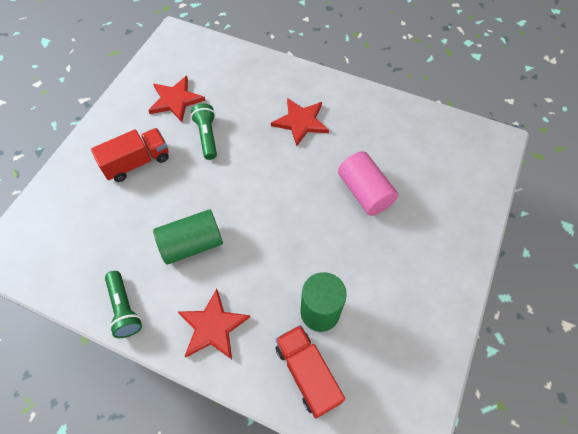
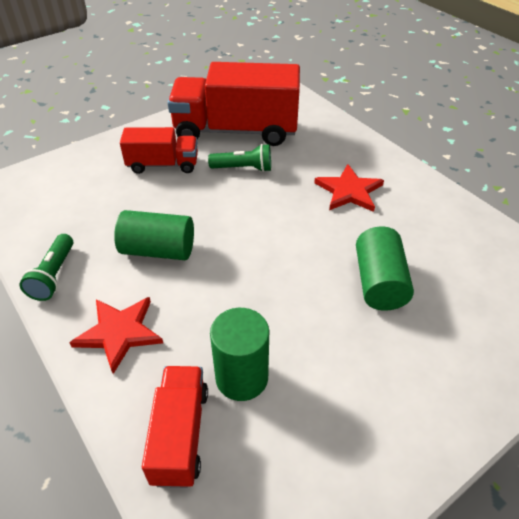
camera: 30 degrees right, 15 degrees down
(175, 100) = (236, 131): red star -> red truck
(207, 136) = (243, 168): green flashlight -> green flashlight turned 75 degrees clockwise
(365, 192) = (379, 282): pink cylinder -> green cylinder

